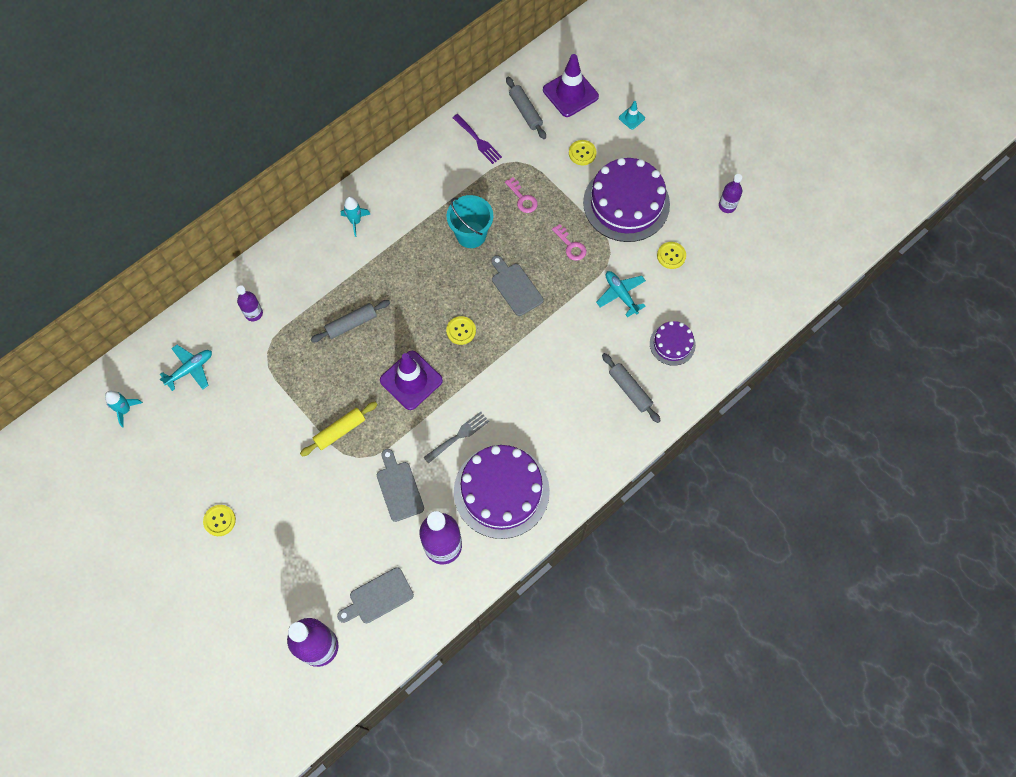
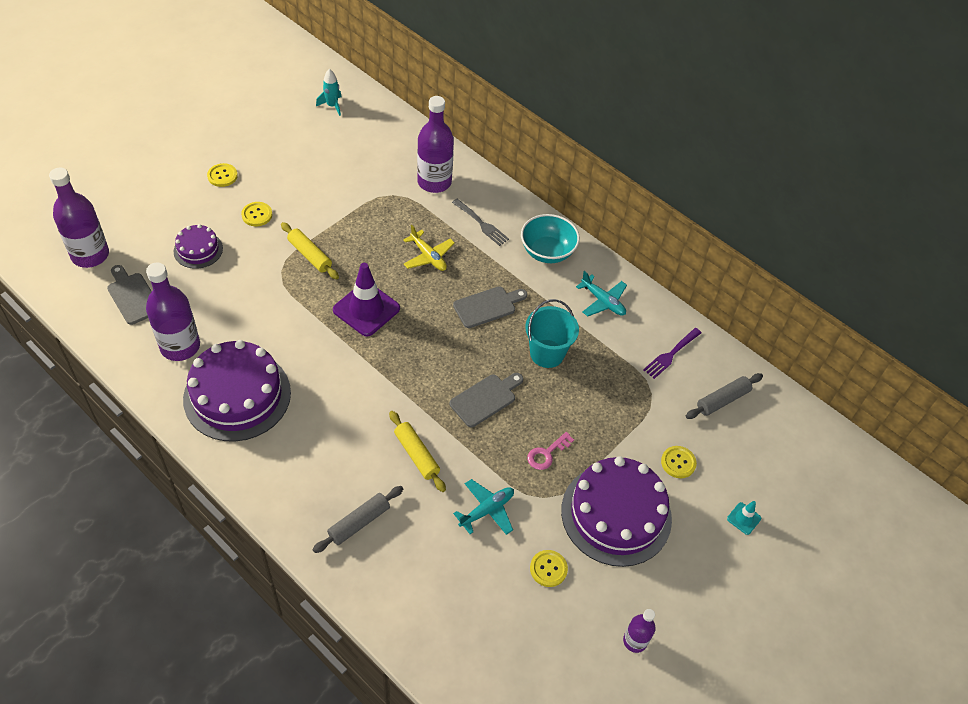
camera: 80 degrees right, 15 degrees down
(190, 369) = (373, 143): turquoise plane -> turquoise plane (603, 301)
(254, 313) = (434, 182): purple bottle -> purple bottle, size x1.88
(351, 324) = (428, 256): grey rolling pin -> yellow plane
(355, 221) = (547, 252): turquoise rocket -> turquoise bowl
(399, 488) = (246, 306): grey cutting board -> grey cutting board (487, 306)
(458, 436) = (302, 354): grey fork -> grey fork (481, 224)
(461, 331) = (426, 350): yellow button -> yellow button (257, 215)
(522, 198) = (602, 401): pink key -> none
(568, 344) = (416, 455): none -> yellow rolling pin
(570, 93) = (761, 447): purple traffic cone -> none
(672, 344) = (423, 571): purple cake -> purple cake (198, 250)

